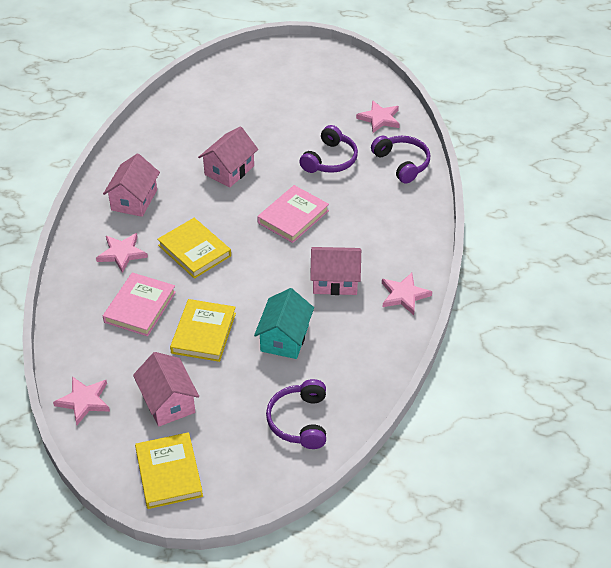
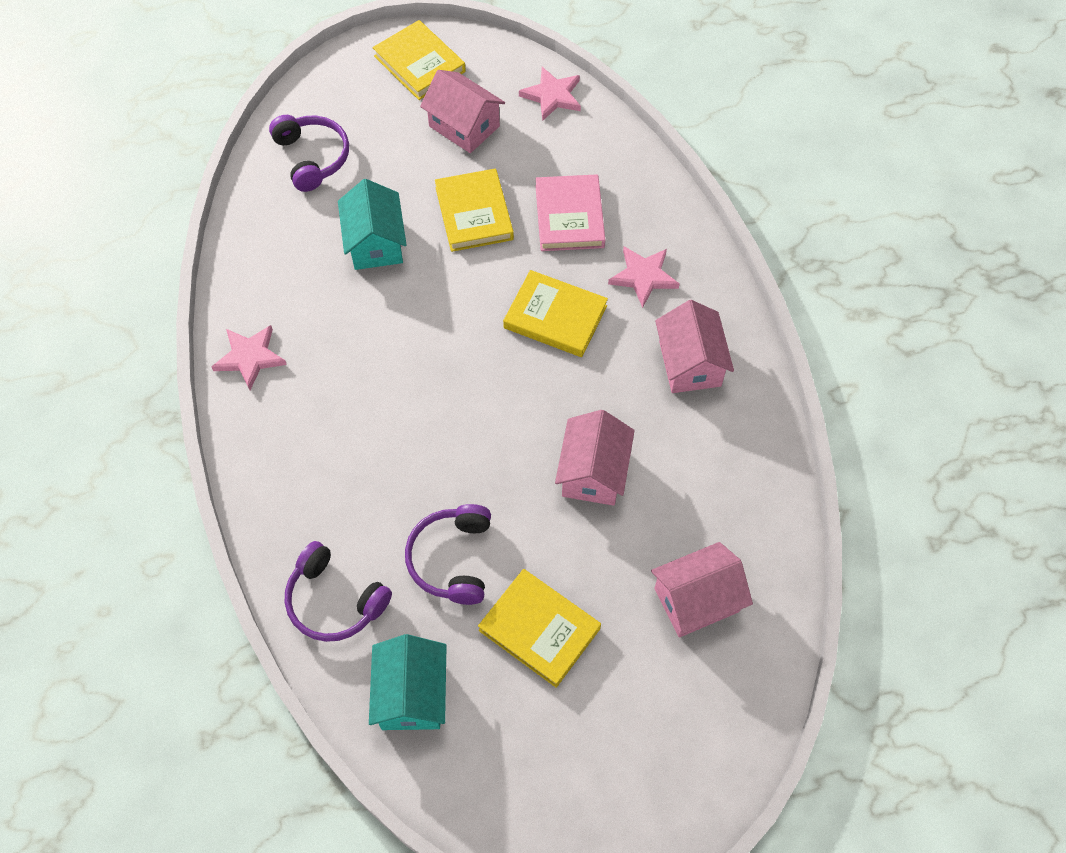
camera: 155 degrees right, 15 degrees up
(293, 217) = (454, 424): pink book -> none
(302, 121) = (539, 629): none -> yellow book
(335, 281) = (349, 343): pink house -> pink house (696, 600)
(379, 119) = (411, 694): pink star -> turquoise house

